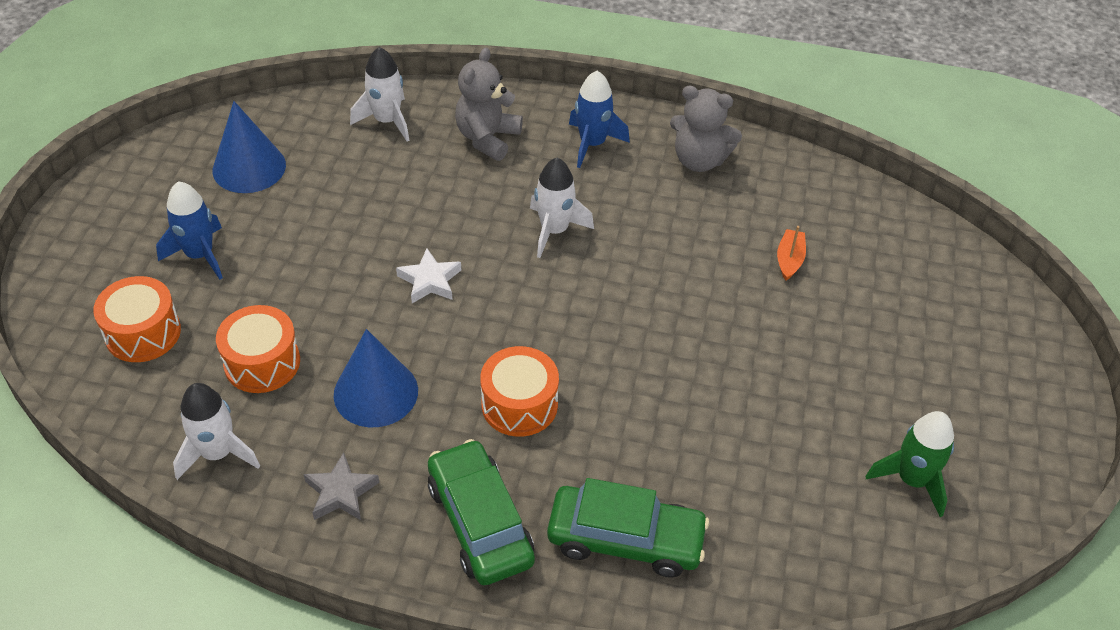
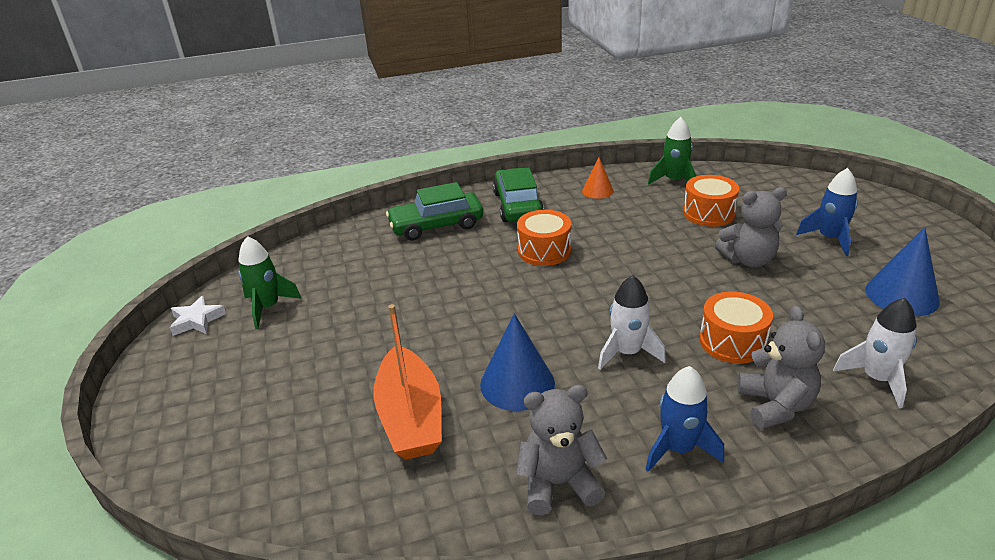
camera: 155 degrees right, 15 degrees down
(143, 333) = (789, 200): orange drum -> orange drum (732, 342)
(217, 453) = (674, 181): white rocket -> green rocket
(318, 272) = (748, 260): none -> grey teddy bear
(341, 492) = (597, 191): grey star -> orange cone
(376, 392) = (631, 225): blue cone -> blue cone (517, 383)
(430, 281) = (674, 284): white star -> white star (197, 320)
(480, 522) = (517, 205): green car -> green car turned 135 degrees counterclockwise
(789, 260) = (410, 417): orange boat -> orange boat, size x2.26

